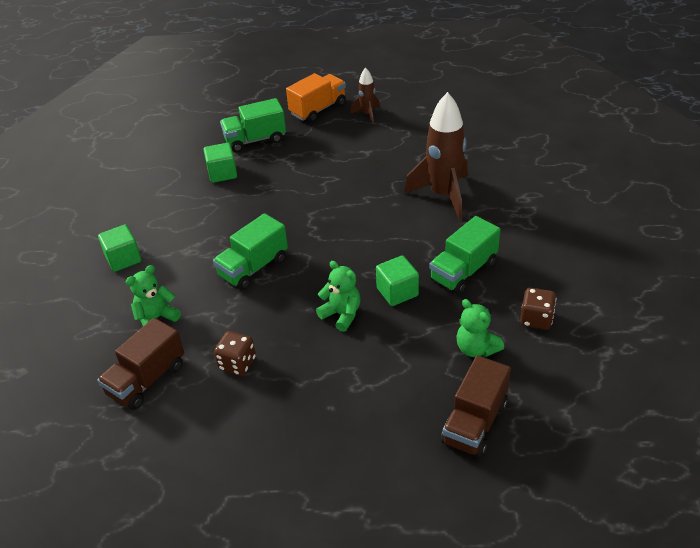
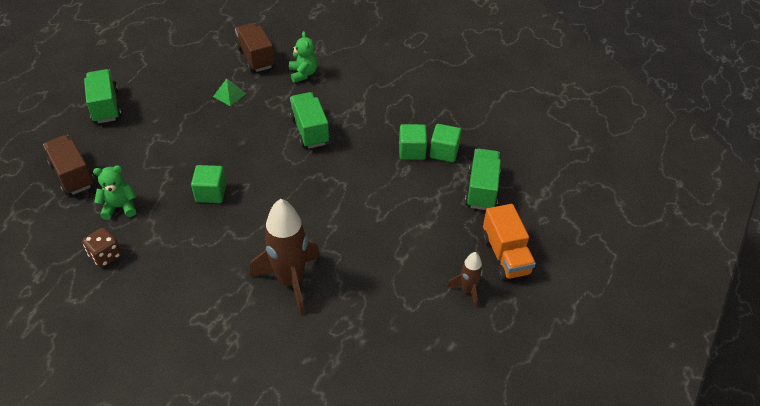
camera: 115 degrees right, 5 degrees up
(123, 259) = (378, 74): green cube -> green cube (412, 151)
(237, 363) = (229, 95): brown dice -> green pyramid
(341, 314) = (220, 155): green teddy bear -> none
(463, 271) = (192, 241): green truck -> green truck (105, 106)

